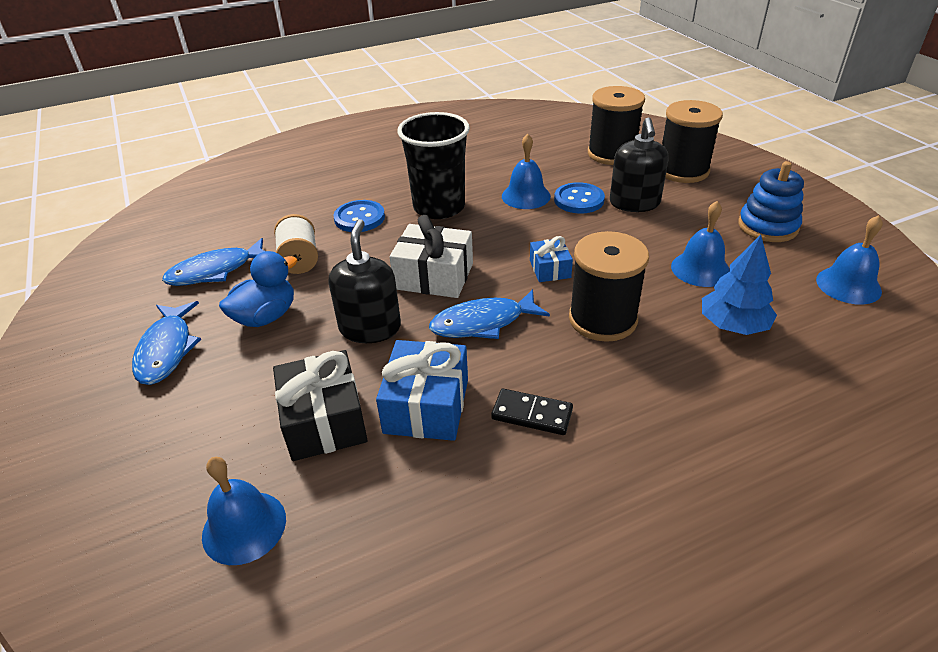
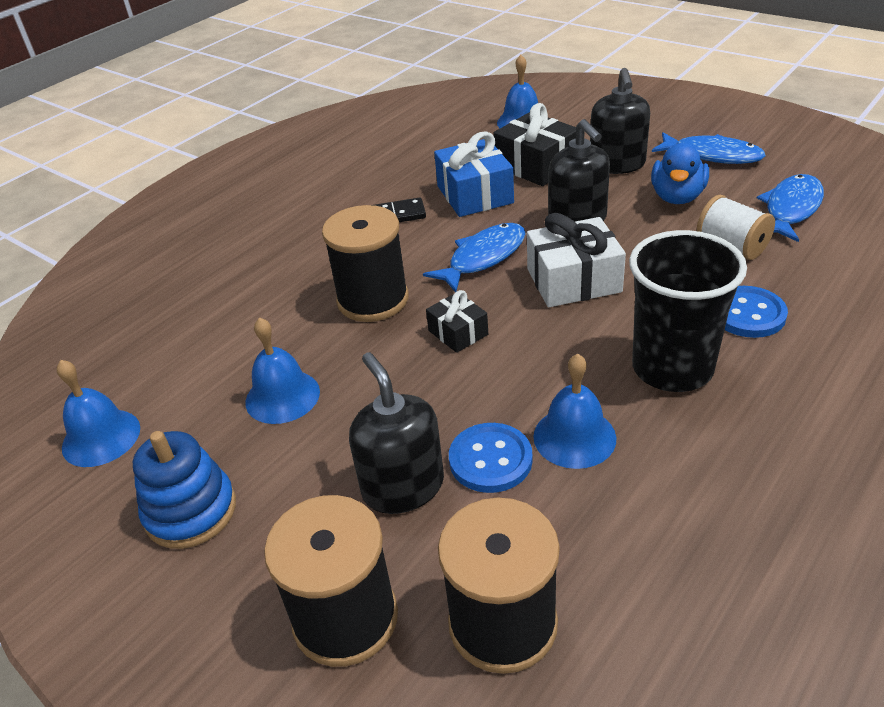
camera: 155 degrees right, 0 degrees up
(167, 350) = (712, 155): blue fish -> blue fish turned 150 degrees clockwise
(253, 380) = (617, 164): none -> black soap dispenser
(550, 269) = (458, 332): blue gift -> black gift
(733, 325) = (241, 339): blue tree -> none

